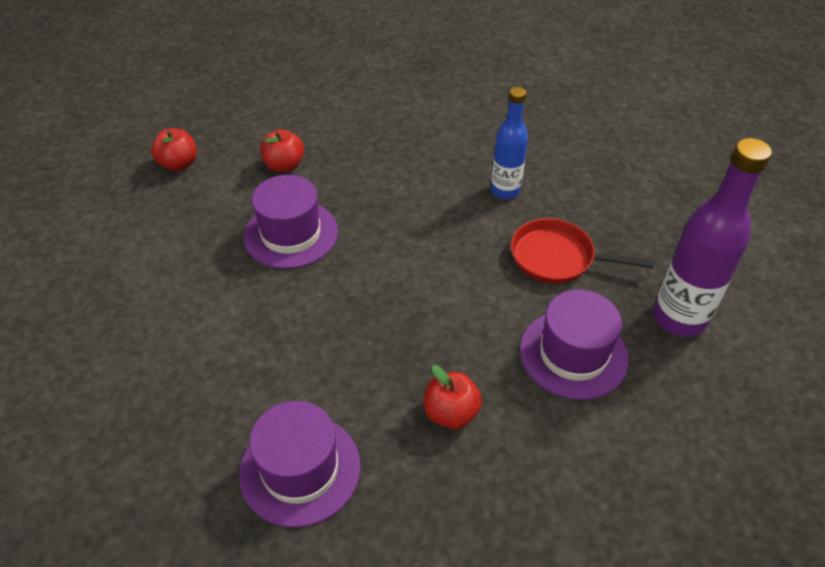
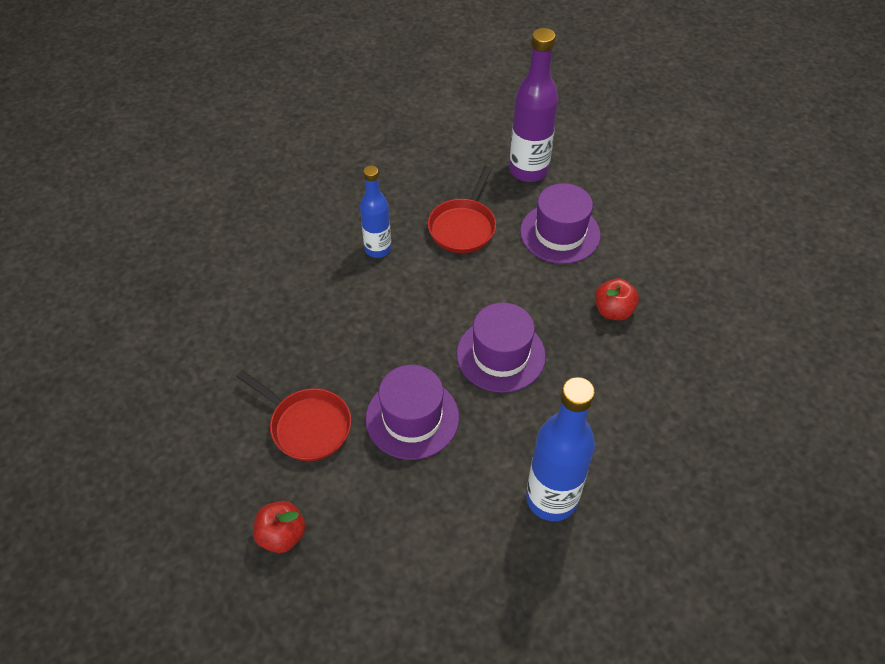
camera: 85 degrees left, 5 degrees up
(188, 349) = (551, 499): none -> blue bottle
(284, 165) = (307, 425): red apple -> red pan
(300, 469) = (666, 408): purple hat -> purple hat (500, 355)

